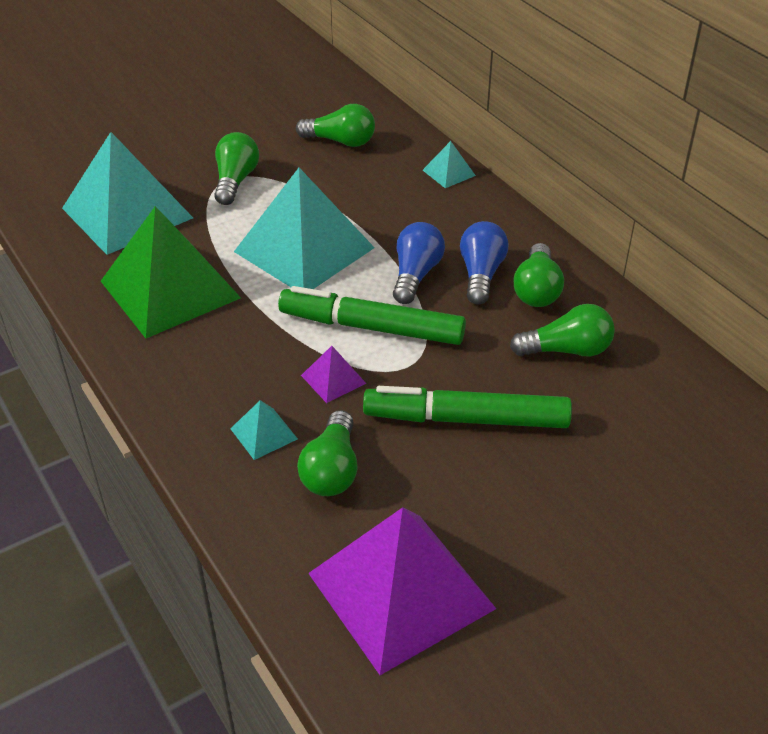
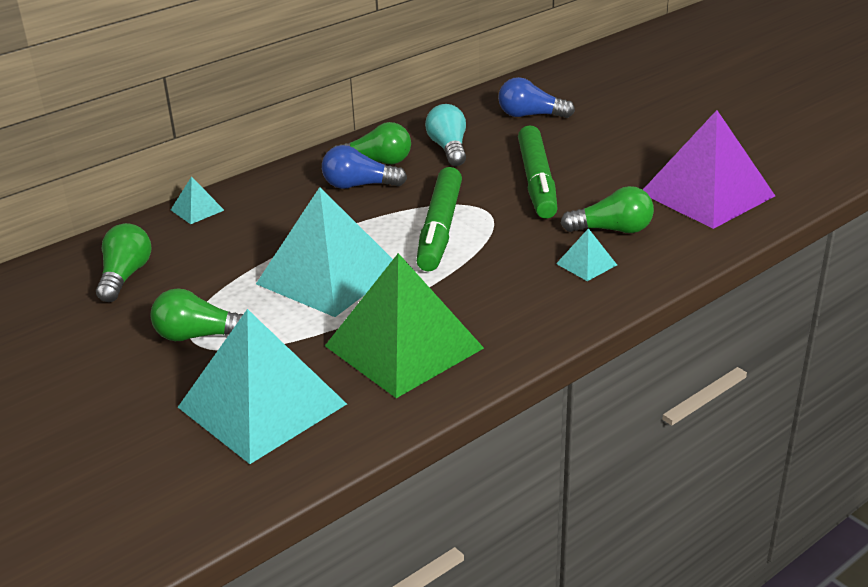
camera: 95 degrees left, 10 degrees down
(333, 379) = (511, 240): purple pyramid -> none
(415, 275) = (363, 214): blue light bulb -> blue light bulb (530, 115)
(567, 350) = (449, 148): green light bulb -> turquoise light bulb

